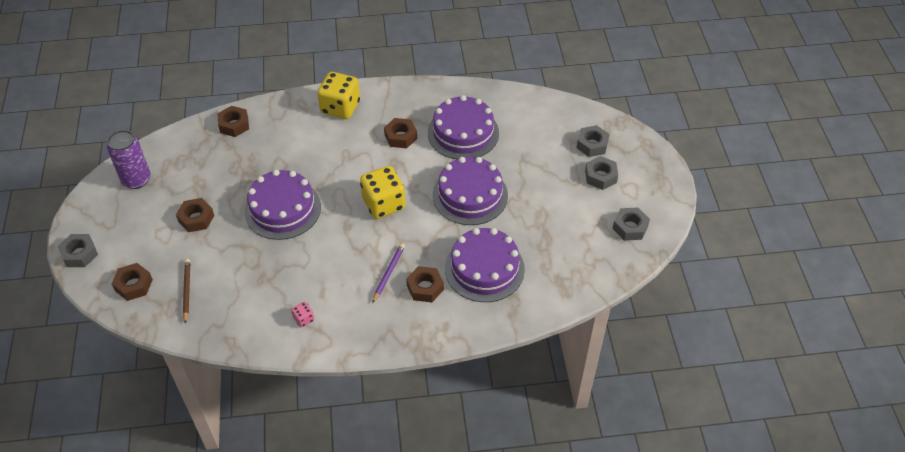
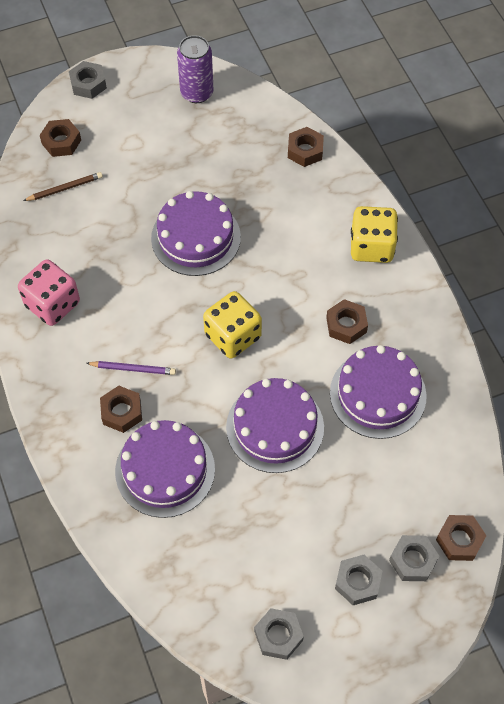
camera: 75 degrees right, 10 degrees up
(196, 218) = (160, 163): brown nut -> brown nut (459, 540)
(304, 319) = (52, 304): pink dice -> pink dice, size x2.29

